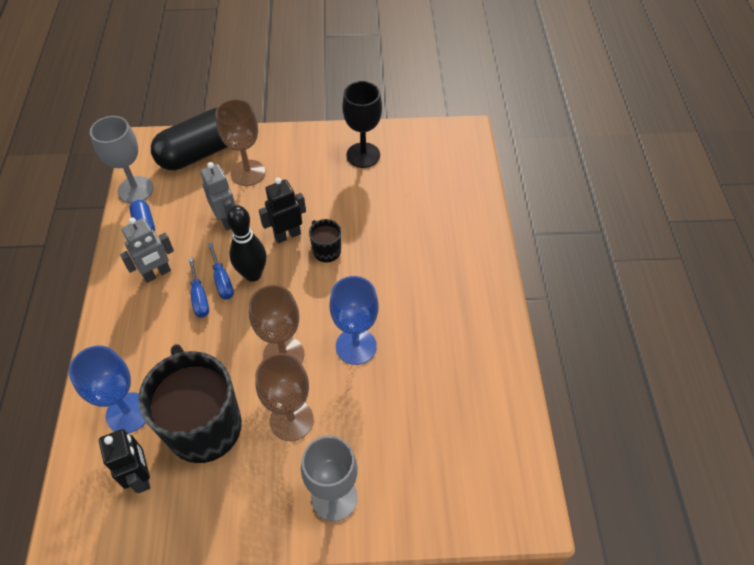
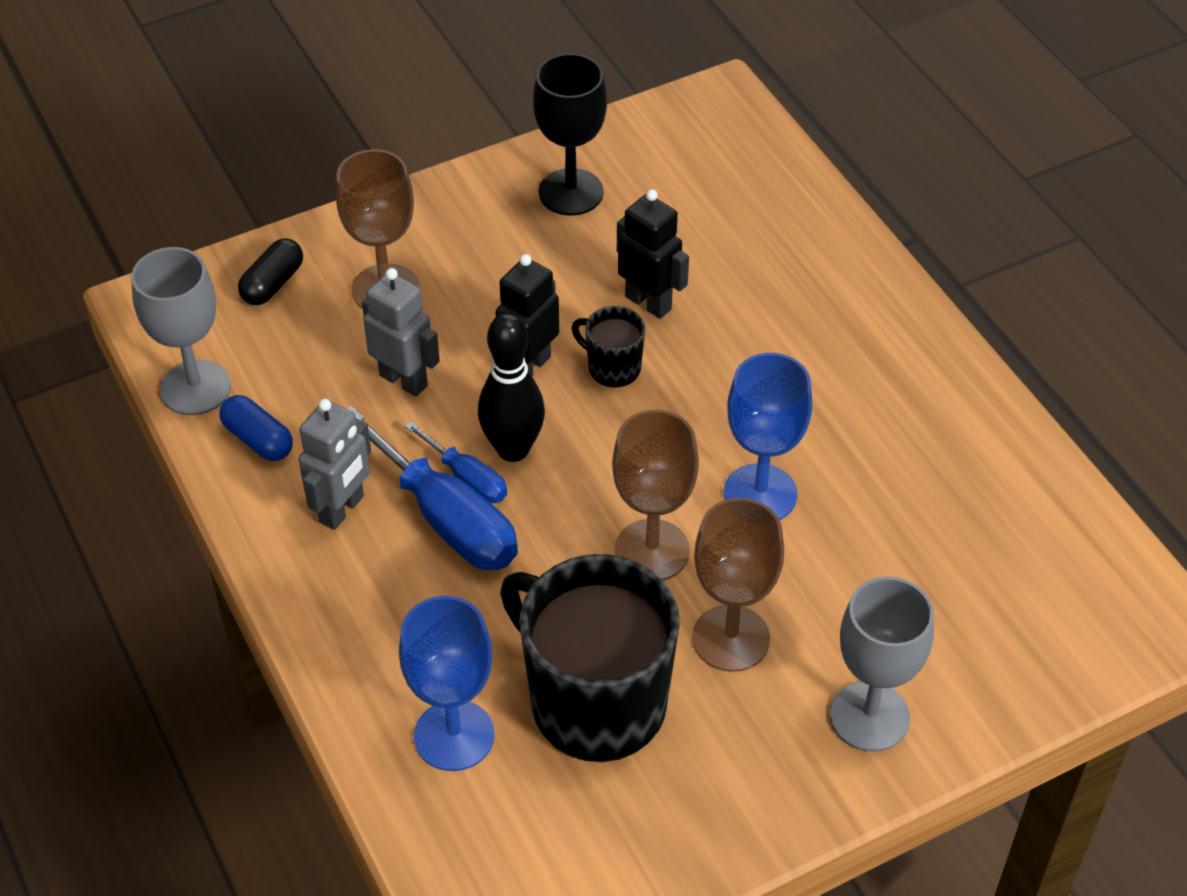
camera: 25 degrees left, 5 degrees down
(141, 476) = (546, 814): black robot -> black robot (648, 302)
(199, 297) = (446, 519): blue screwdriver -> blue screwdriver, size x1.85
(201, 152) = (273, 284): black capsule -> black capsule, size x0.45

